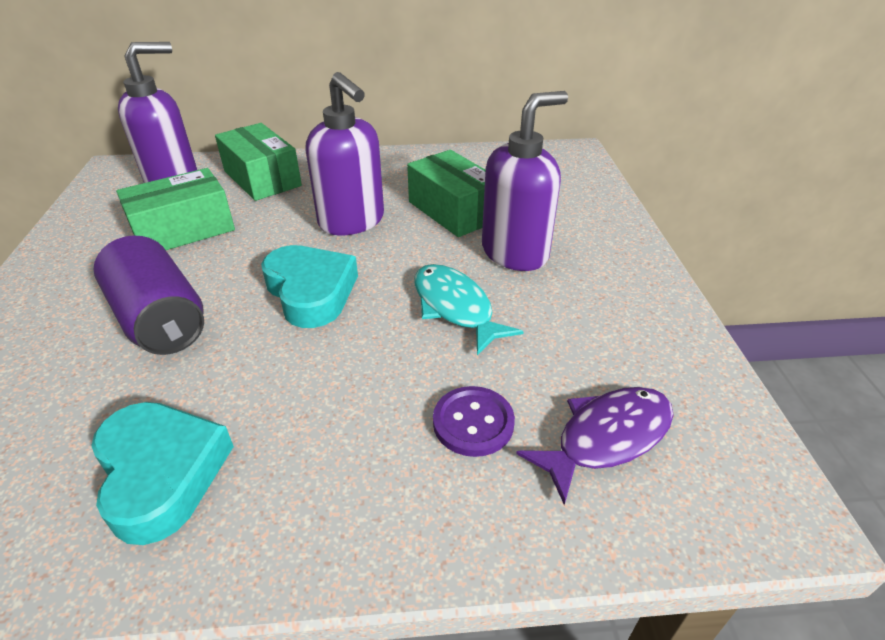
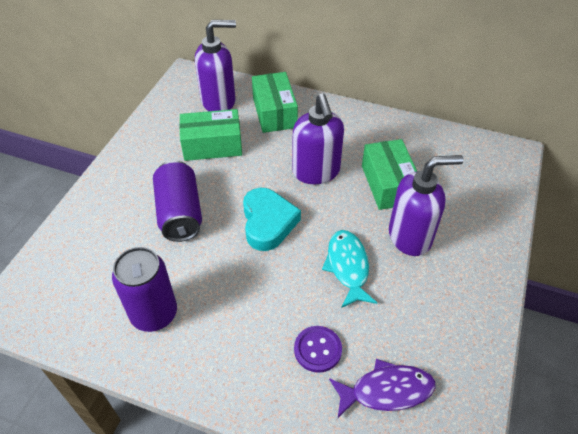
camera: 25 degrees right, 10 degrees up
(162, 473) = (154, 314): turquoise heart -> purple can

